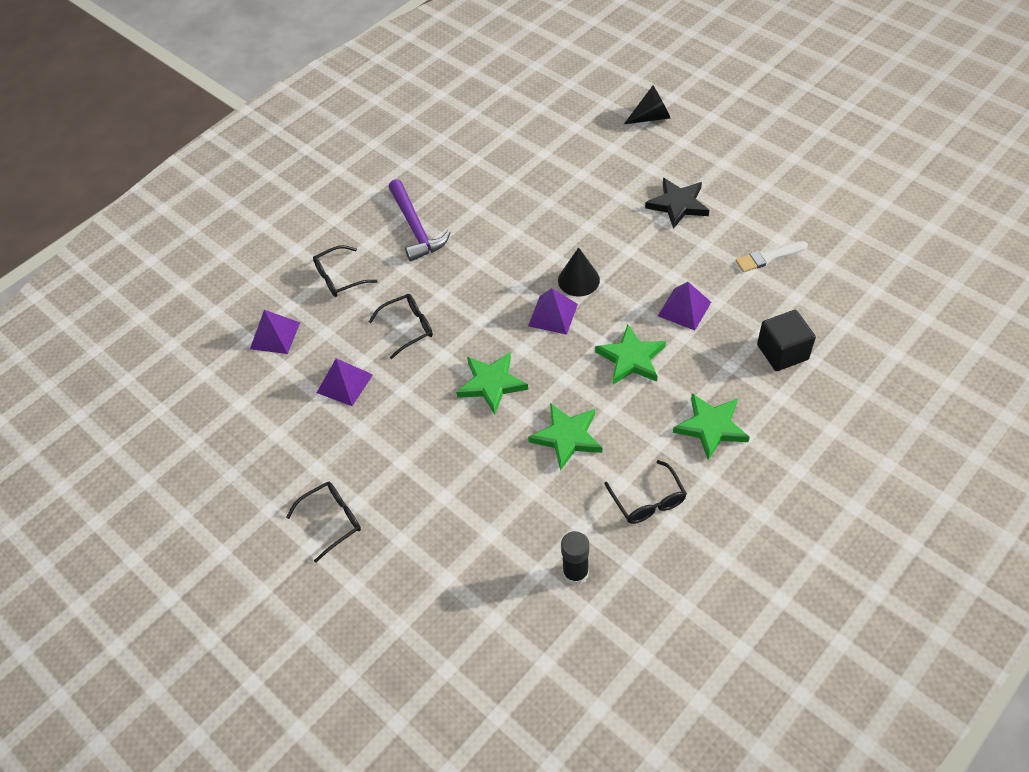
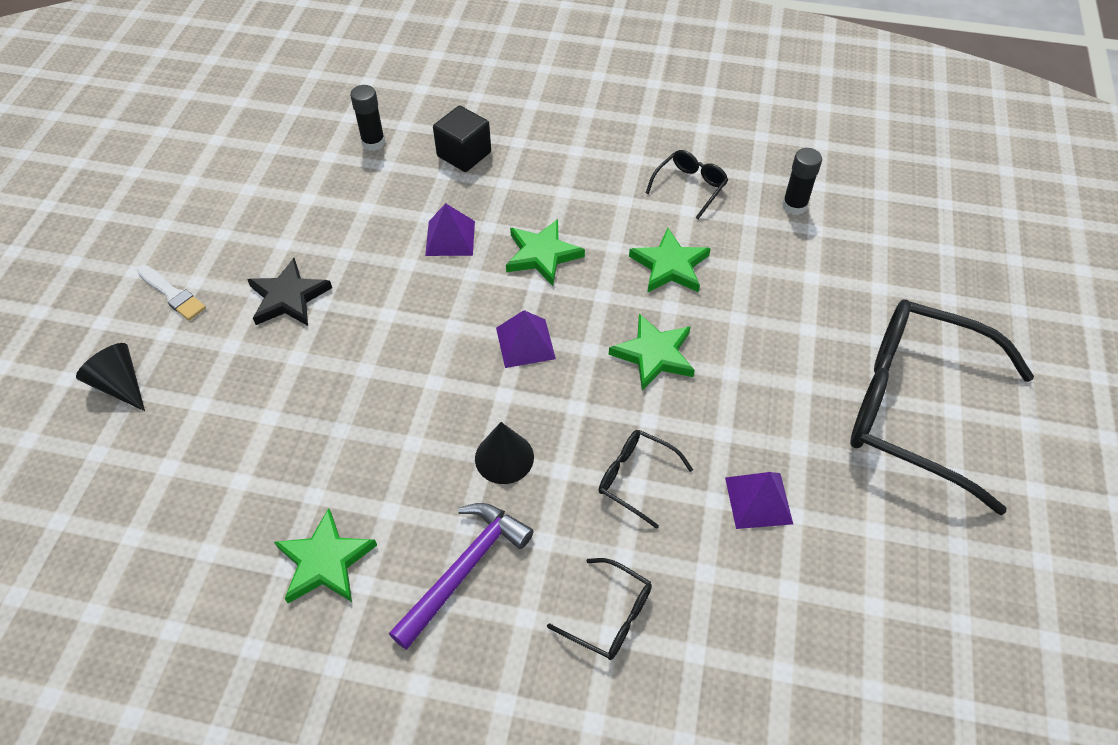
camera: 125 degrees left, 0 degrees up
(275, 335) = (754, 637): purple pyramid -> none
(332, 520) = (913, 408): black glasses -> black glasses, size x2.37
(578, 280) = (459, 341): black cone -> black cone (504, 457)
(711, 427) = (583, 173): green star -> green star (325, 561)
(768, 257) = (340, 198): white brush -> white brush (172, 294)
(830, 296) = (373, 143): none -> black glue stick

